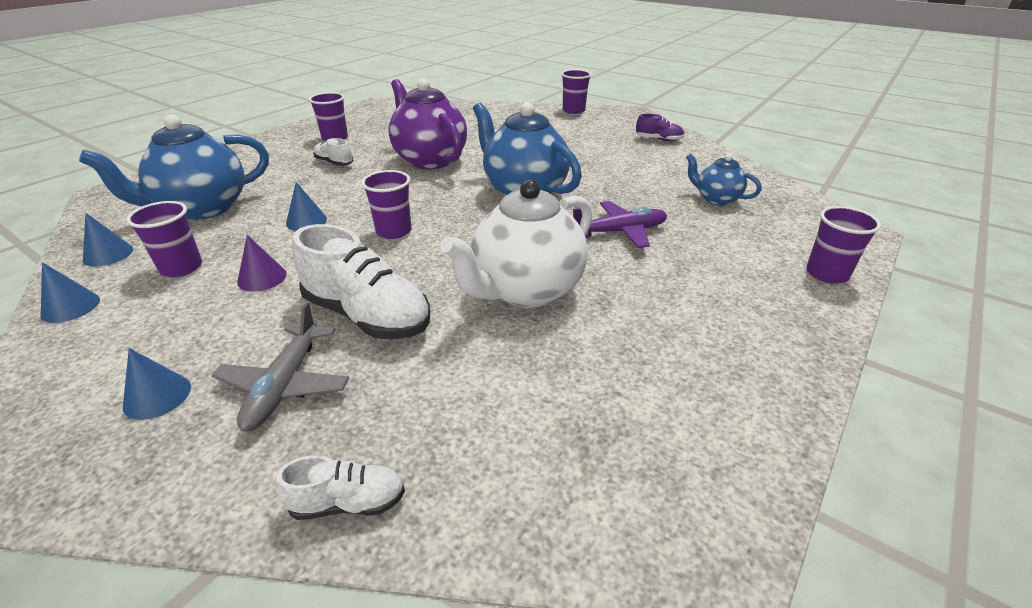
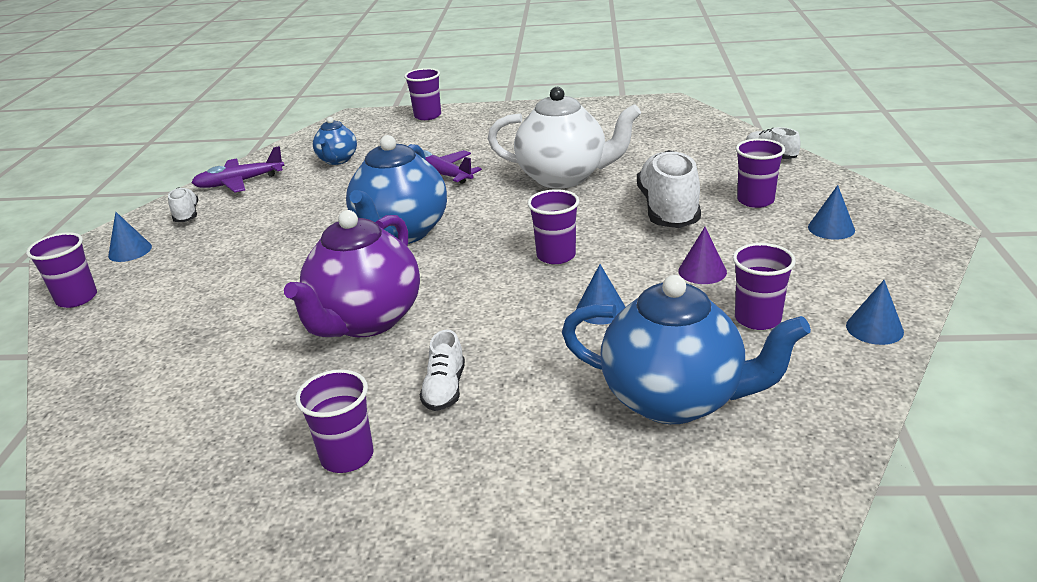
camera: 120 degrees left, 5 degrees down
(108, 254) = (820, 381): blue cone -> blue cone (130, 251)
(285, 385) = (755, 200): grey plane -> purple cup
(658, 139) = (186, 215): purple shoe -> white shoe
(704, 159) = (239, 182): none -> purple plane

